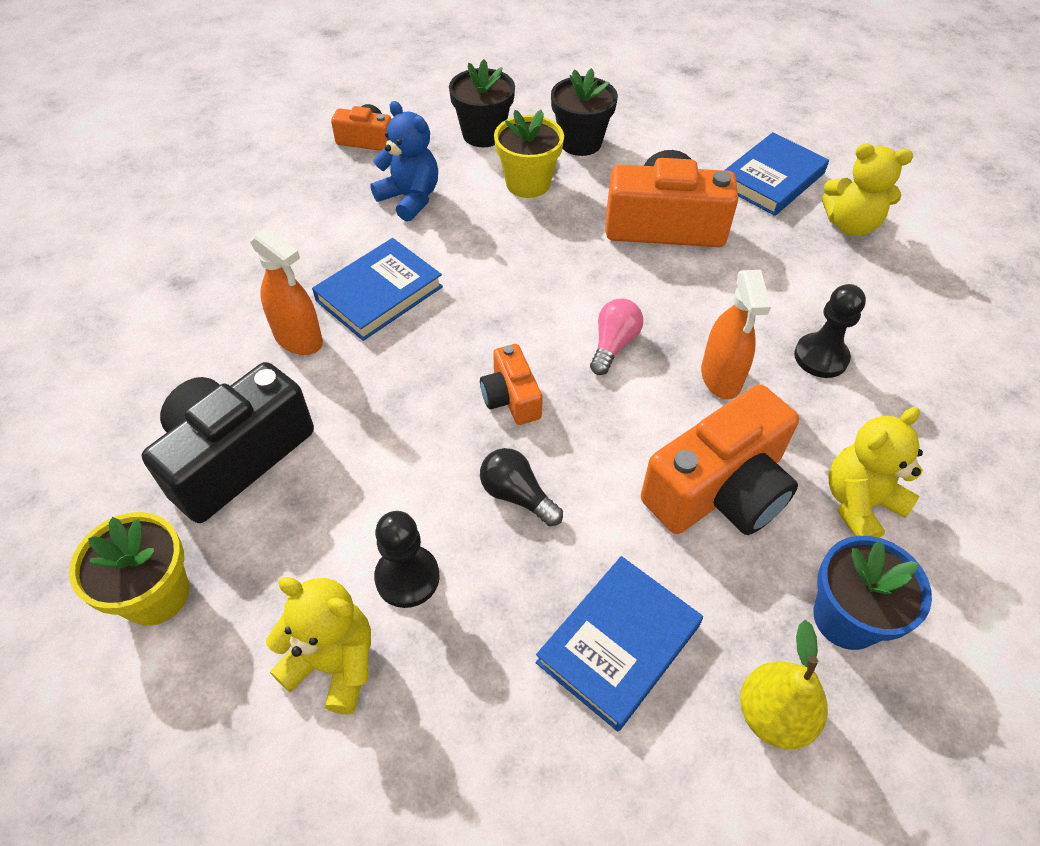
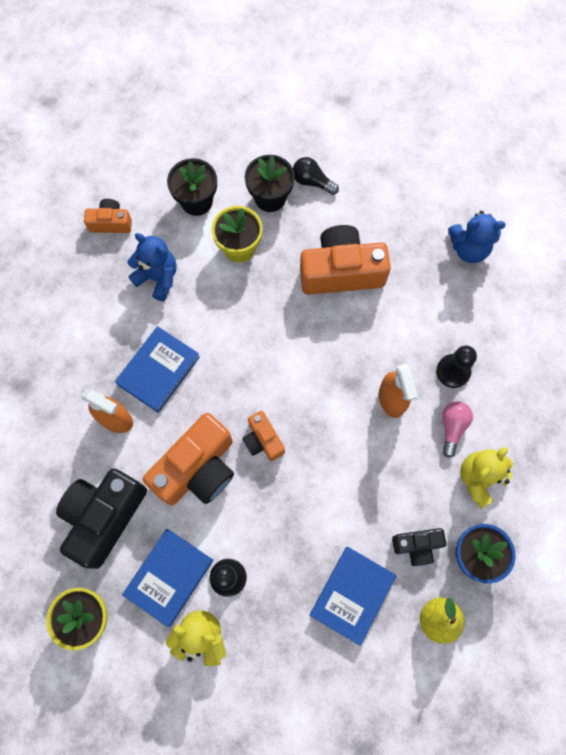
camera: 10 degrees left, 20 degrees up
(517, 495) = (280, 511): black light bulb -> black light bulb (312, 181)
(613, 345) = (321, 386): pink light bulb -> pink light bulb (452, 427)
(719, 489) = (398, 484): orange camera -> orange camera (197, 468)
(744, 586) = (417, 546): none -> black camera
(771, 179) = (412, 212): blue book -> blue book (169, 577)
(850, 225) = (468, 248): yellow teddy bear -> blue teddy bear

